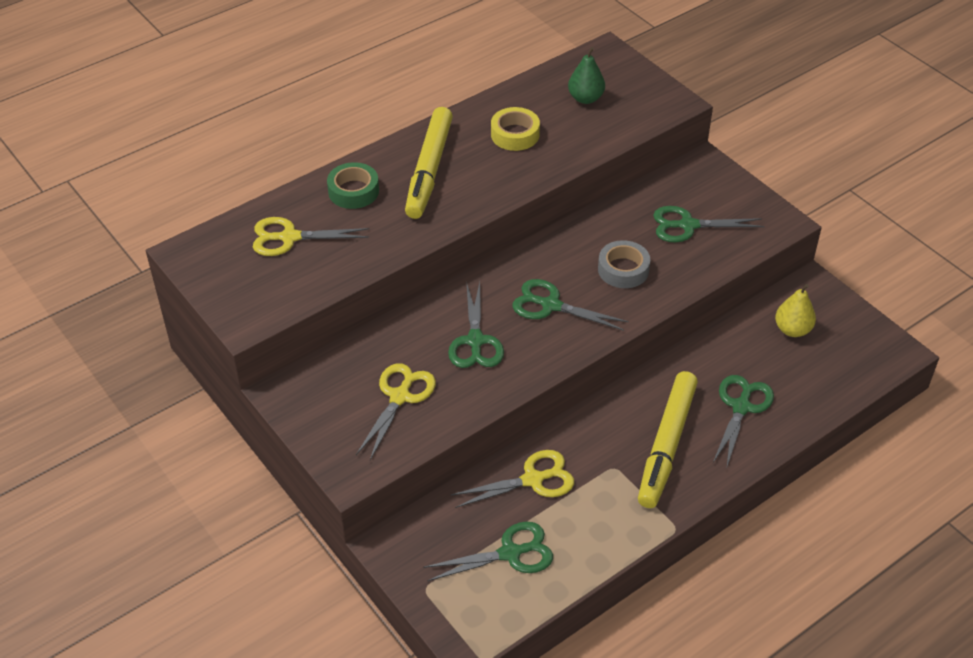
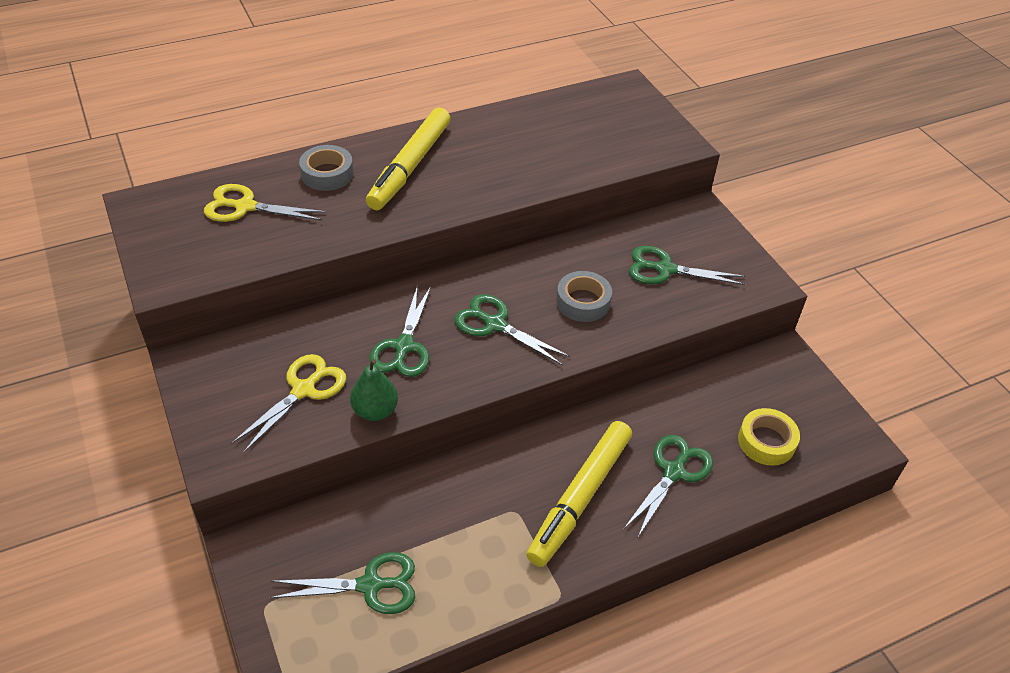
camera: 10 degrees right, 0 degrees up
(353, 191) = (327, 174): green tape -> grey tape
(515, 134) = (508, 147): yellow tape -> yellow tape (766, 441)
(533, 480) = (424, 506): yellow scissors -> none
(585, 98) = (591, 125): green pear -> green pear (375, 411)
(792, 330) = (752, 398): yellow pear -> none

